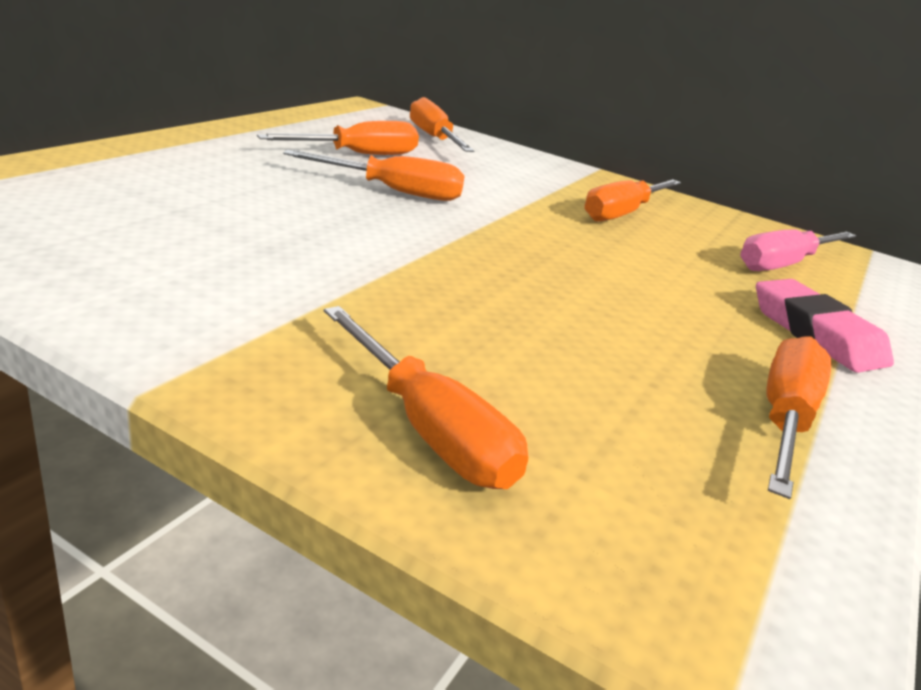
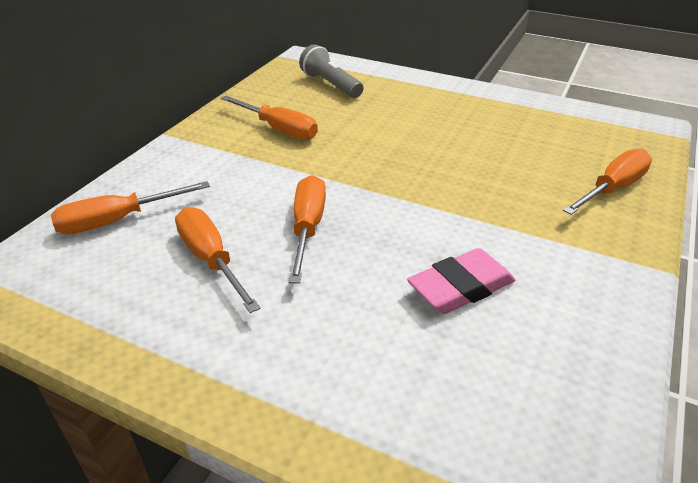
camera: 90 degrees left, 10 degrees up
(783, 264) = (330, 85): pink screwdriver -> grey flashlight
(784, 419) = (515, 108): orange screwdriver -> none
(816, 334) = (421, 90): pink eraser -> pink eraser (461, 287)

